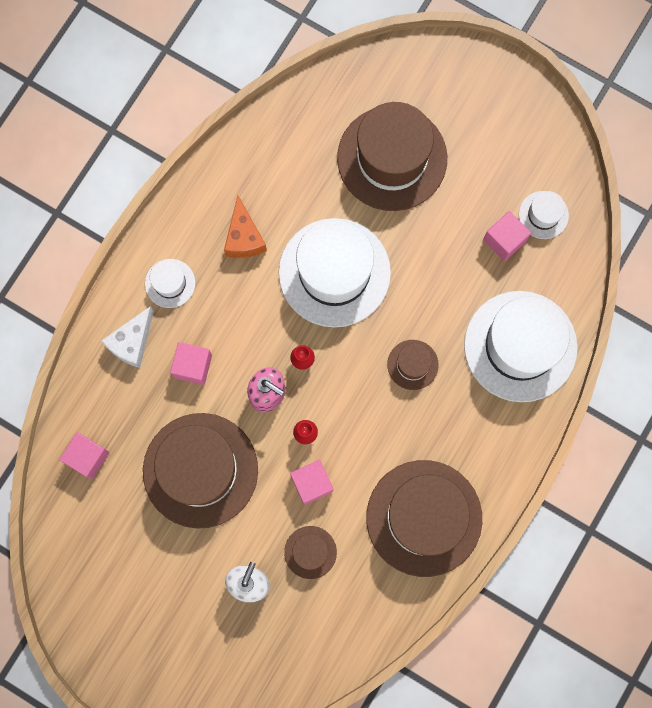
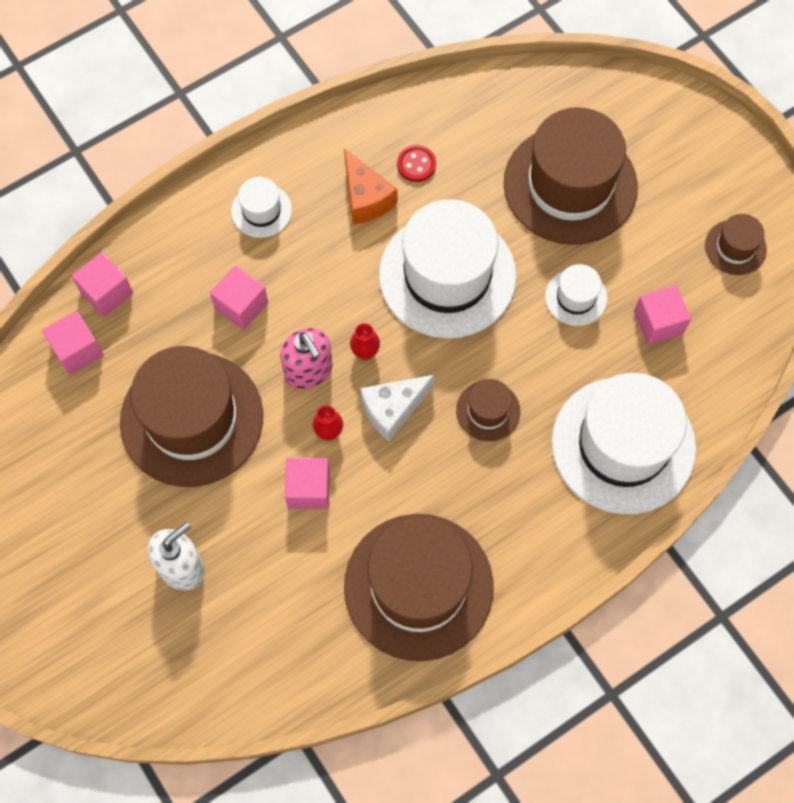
camera: 25 degrees right, 10 degrees down
(86, 402) = (106, 292): none -> pink cube
(132, 342) = (189, 253): white cheese -> white cheese (393, 409)
(244, 237) = (366, 198): orange cheese -> orange cheese turned 45 degrees counterclockwise
(269, 193) = (416, 164): none -> red button
(310, 552) = (268, 564): brown hat -> brown hat (735, 247)
(543, 215) = (716, 315): white hat -> white hat (576, 297)

